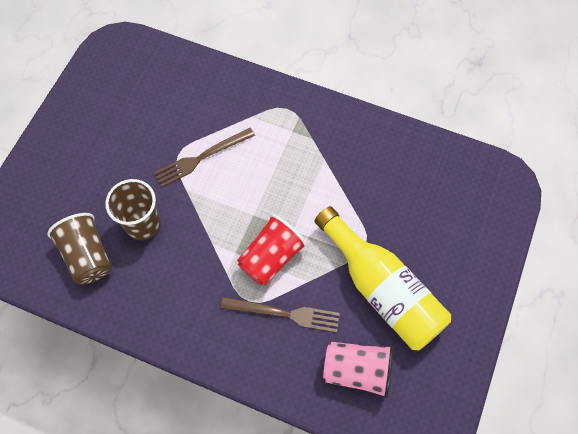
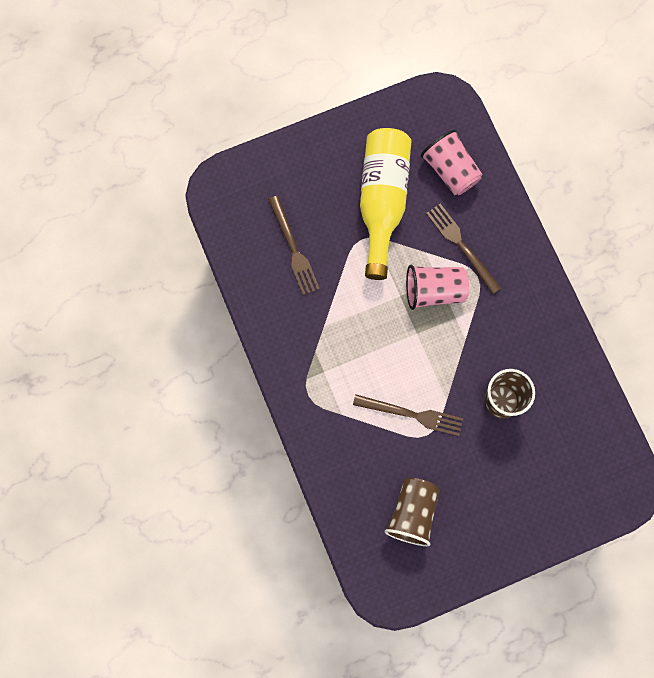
camera: 135 degrees left, 10 degrees up
(87, 256) = (561, 413): brown cup -> brown cup (412, 513)
(271, 257) = (434, 291): red cup -> pink cup
(405, 191) = (293, 249): none -> brown fork

